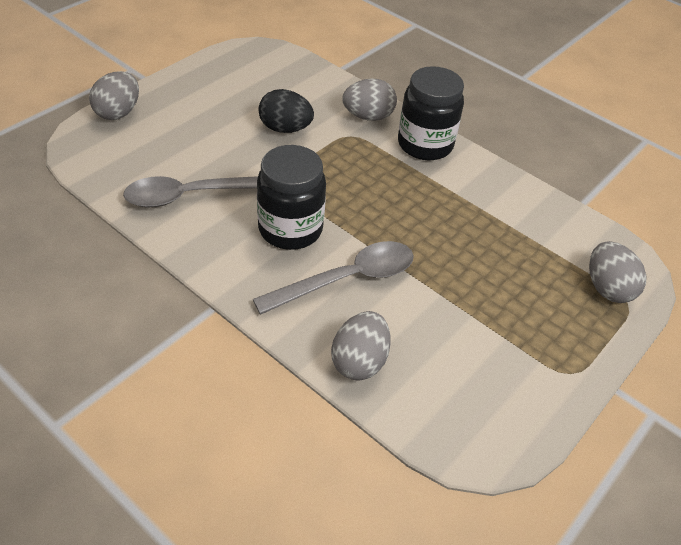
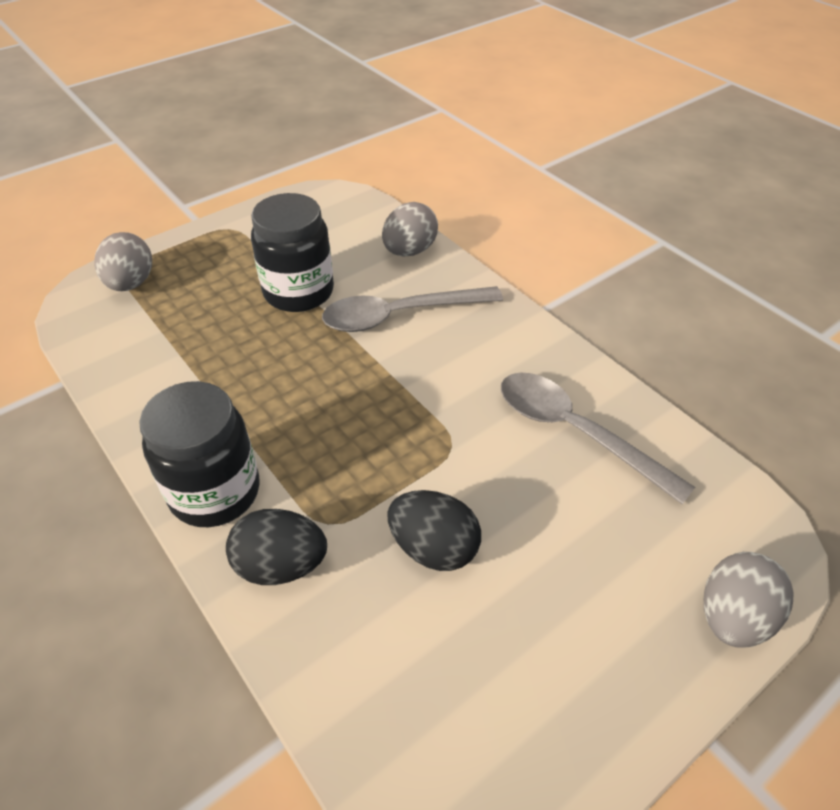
camera: 165 degrees left, 0 degrees up
(193, 195) = (576, 432): grey spoon -> grey spoon turned 135 degrees counterclockwise
(290, 229) = (452, 374): black jar -> black jar (298, 292)
(368, 116) = (281, 565): grey egg -> black egg

